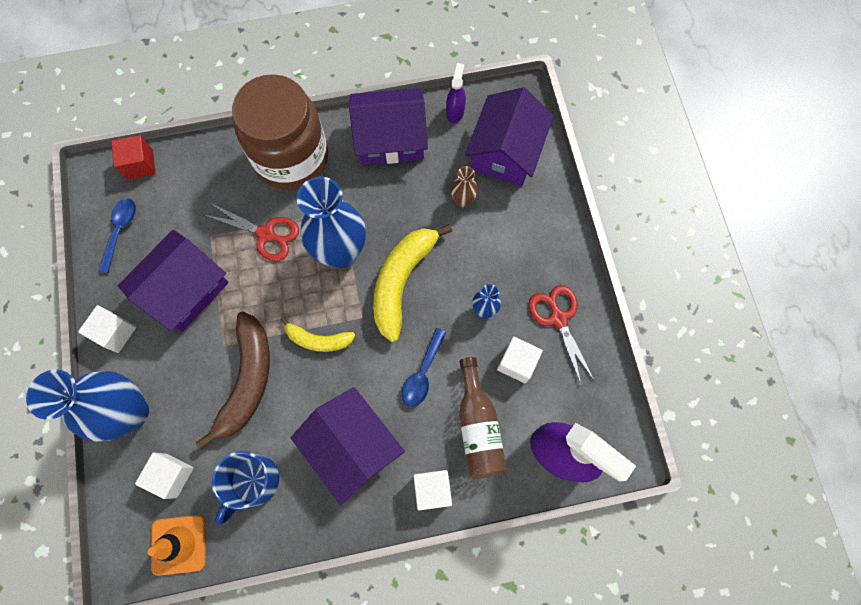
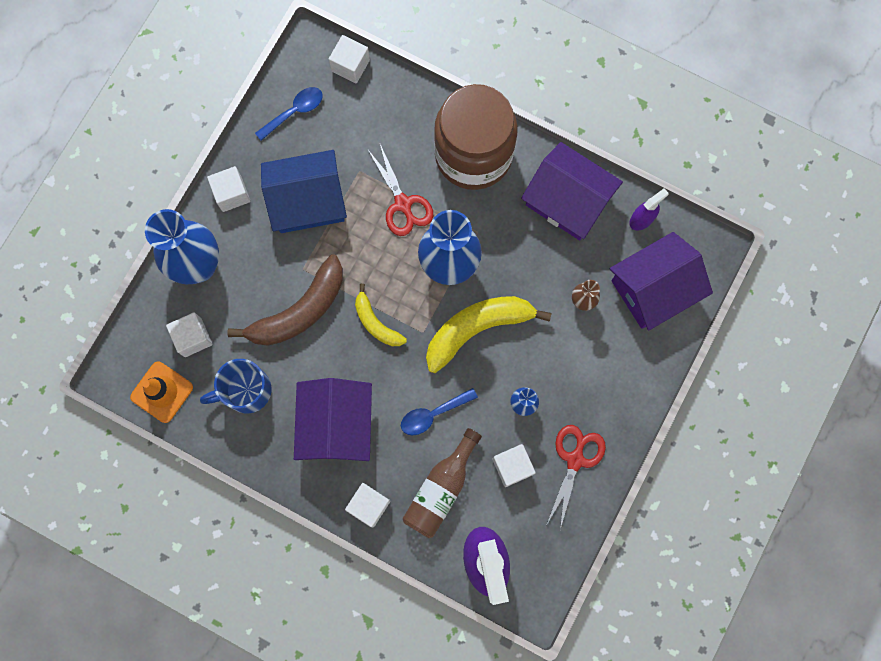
camera: 40 degrees right, 5 degrees up
(140, 164) = (350, 65): red cube -> white cube
(185, 289) = (307, 200): purple house -> blue house

